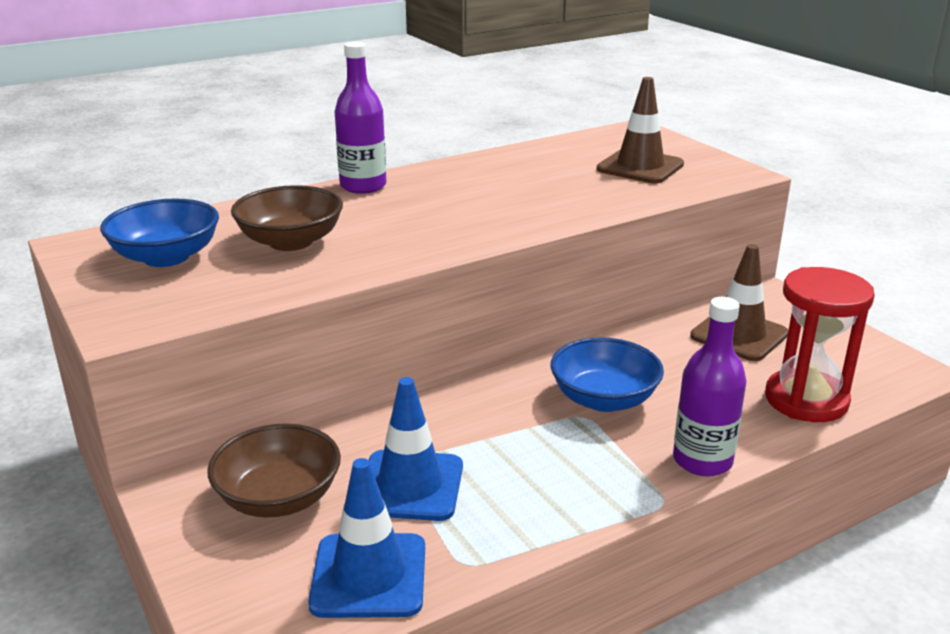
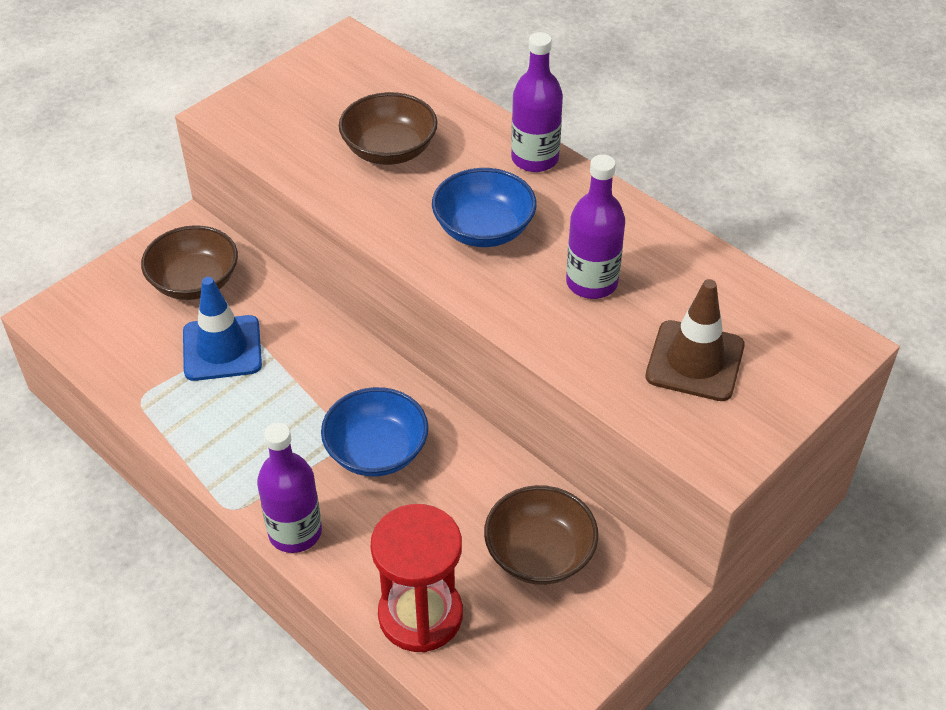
camera: 75 degrees right, 20 degrees up
(166, 257) = (338, 94): blue bowl -> blue bowl (483, 229)
(369, 575) = (121, 351): blue traffic cone -> none
(537, 186) = (591, 283): none -> purple bottle
(739, 335) = (539, 554): brown traffic cone -> brown bowl

